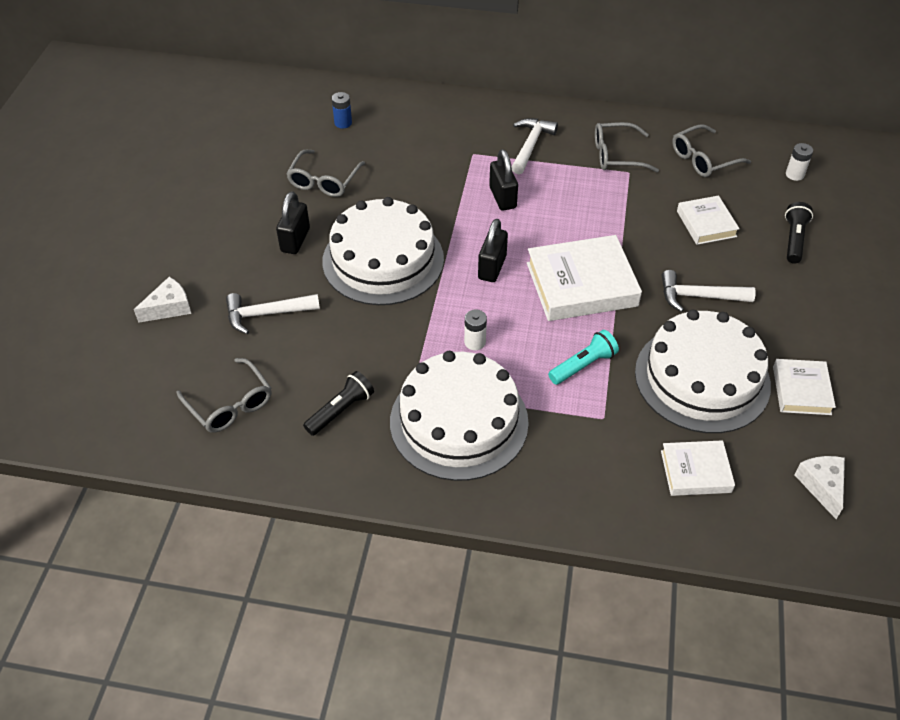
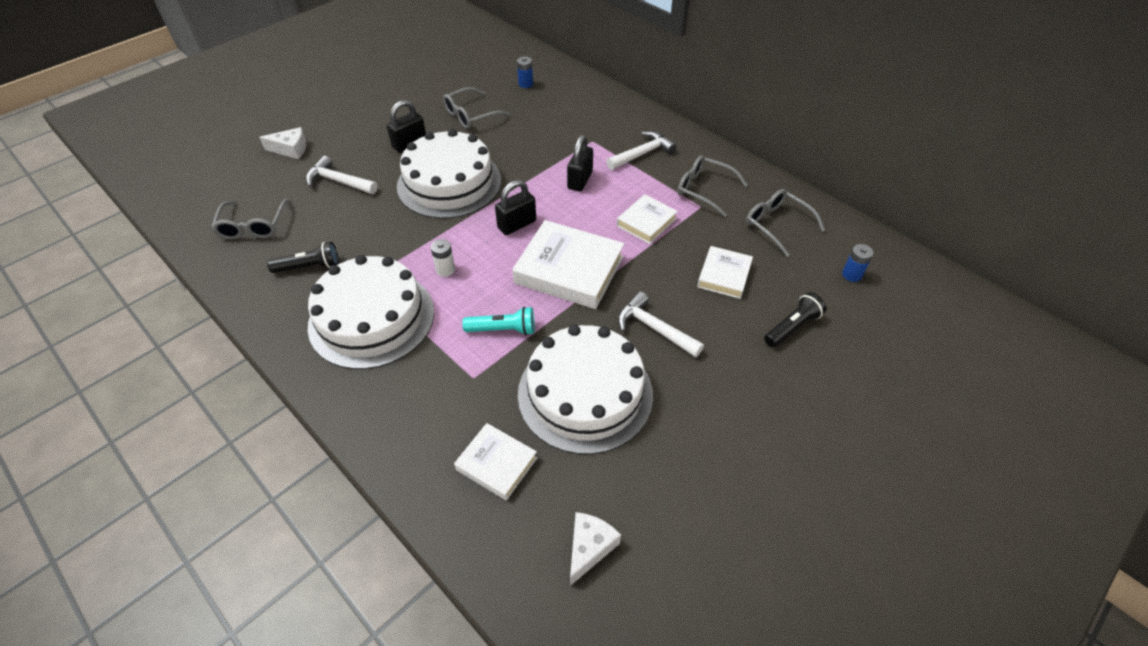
camera: 35 degrees right, 0 degrees up
(703, 159) = (776, 225): grey glasses -> grey glasses turned 45 degrees clockwise
(794, 174) = (851, 275): white battery -> blue battery
(801, 390) = (661, 455): white book -> white book (646, 222)

